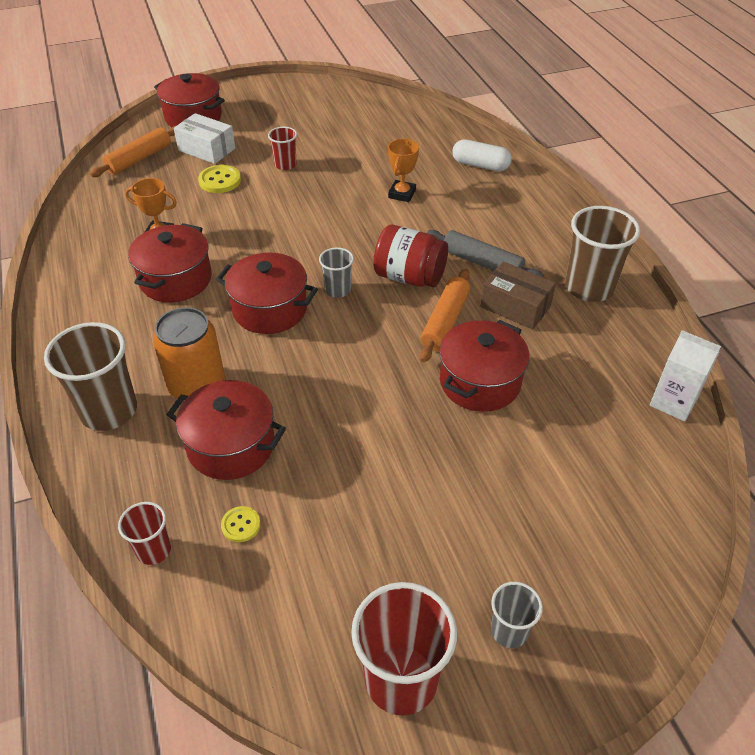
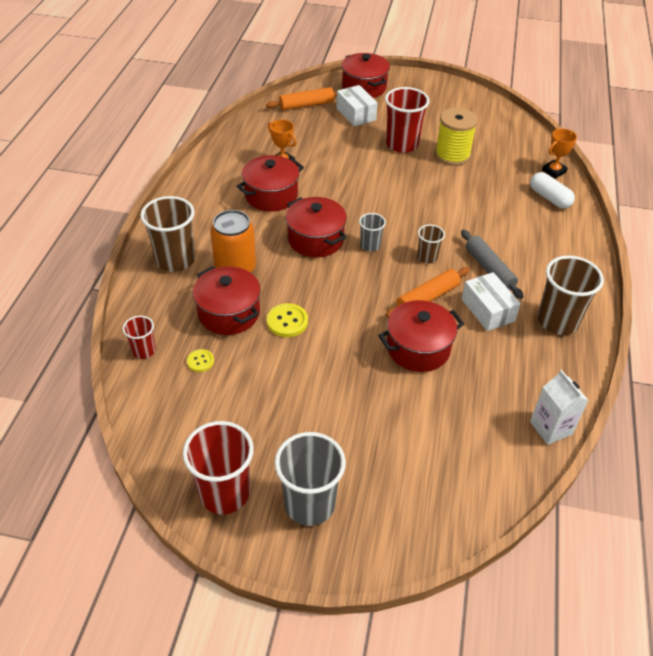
camera: 30 degrees right, 0 degrees up
(220, 180) = (348, 139): yellow button -> yellow button (287, 321)
(285, 165) = (402, 144): red cup -> red cup, size x1.88
(349, 157) = (452, 155): none -> yellow spool
(402, 194) = (470, 197): orange trophy -> orange trophy (554, 171)
(409, 277) = (427, 257): red jar -> brown cup
(509, 631) = (309, 504): grey cup -> grey cup, size x1.88
(515, 307) = (487, 310): brown box -> white box

